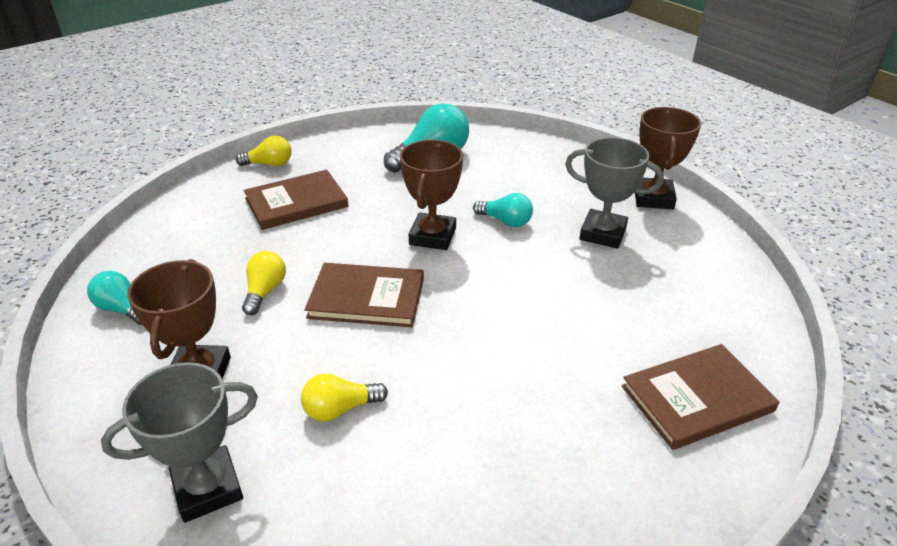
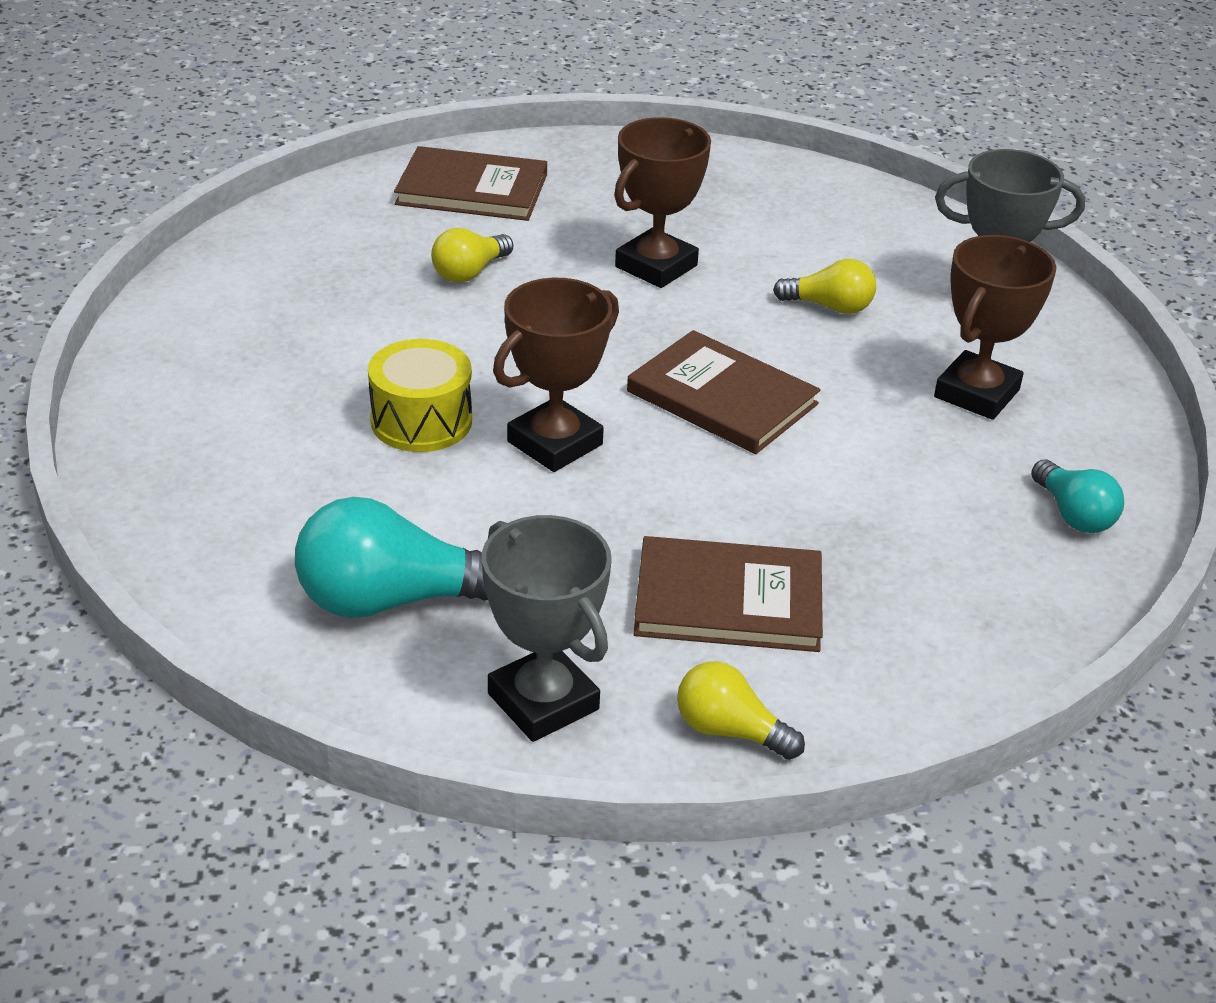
camera: 150 degrees left, 0 degrees up
(265, 291) = (857, 460): yellow light bulb -> yellow light bulb (469, 272)
(505, 221) = (421, 421): turquoise light bulb -> yellow drum
(602, 234) = (314, 349): grey trophy -> grey trophy (543, 701)
(653, 198) = (158, 364): brown trophy -> brown trophy (656, 266)

